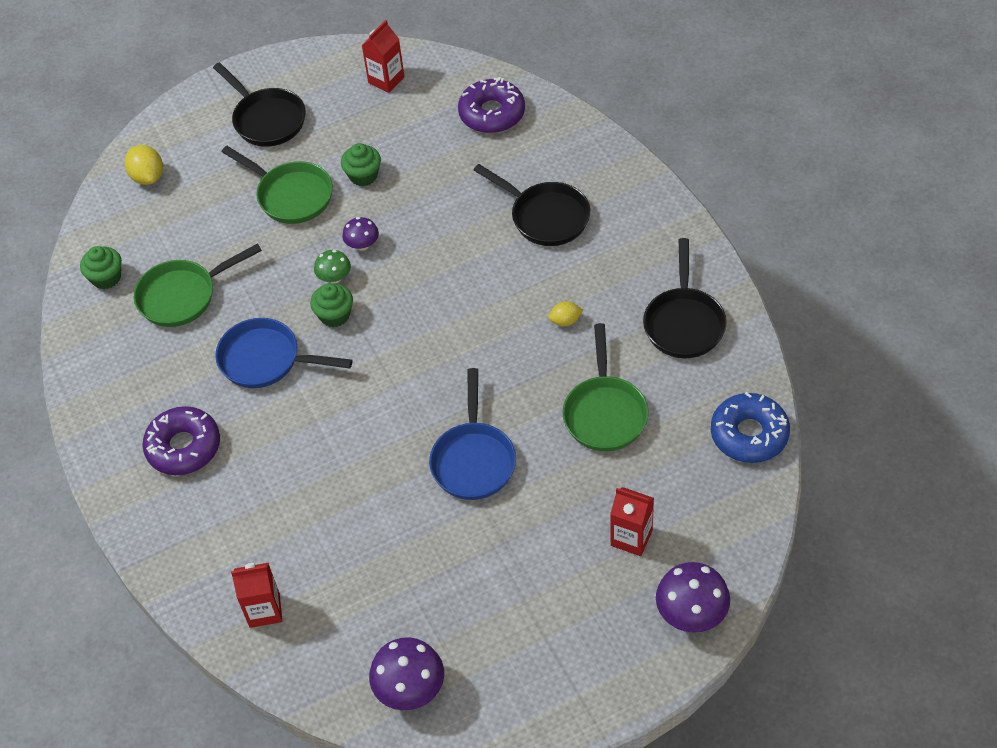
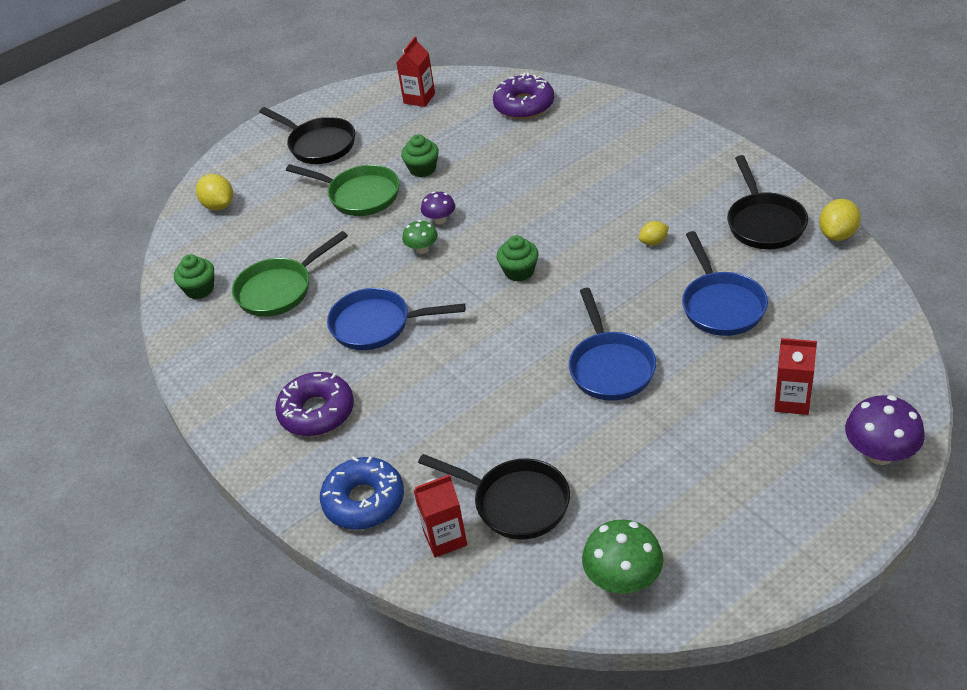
camera: 10 degrees left, 10 degrees down
(334, 315) = (432, 277): green cupcake -> green cupcake (519, 271)
(410, 689) = (623, 579): purple mushroom -> green mushroom
(545, 216) = (602, 169): black pan -> black pan (515, 502)
(605, 412) = (721, 305): green pan -> blue pan
(749, 434) = (865, 296): blue donut -> blue donut (364, 501)
(751, 354) = (837, 234): none -> yellow lemon

